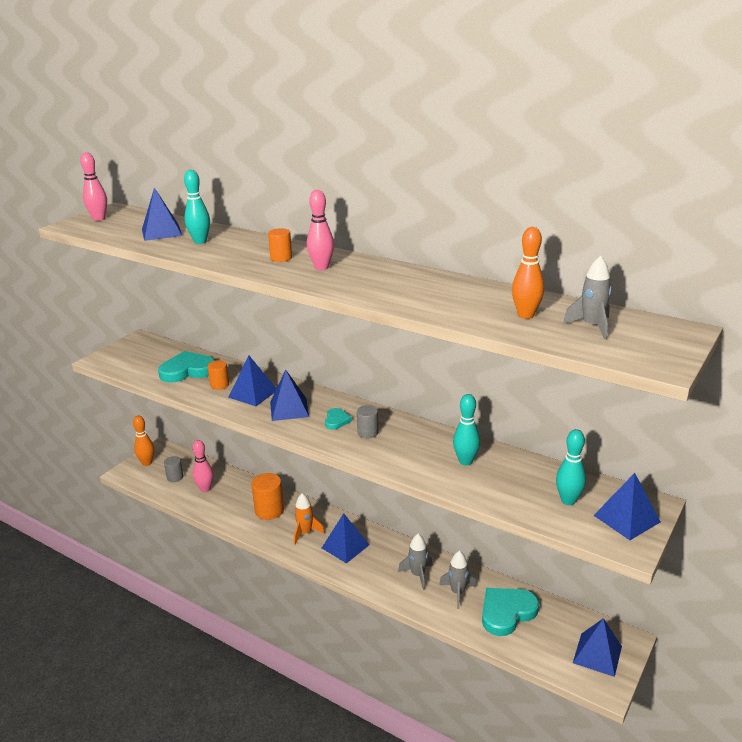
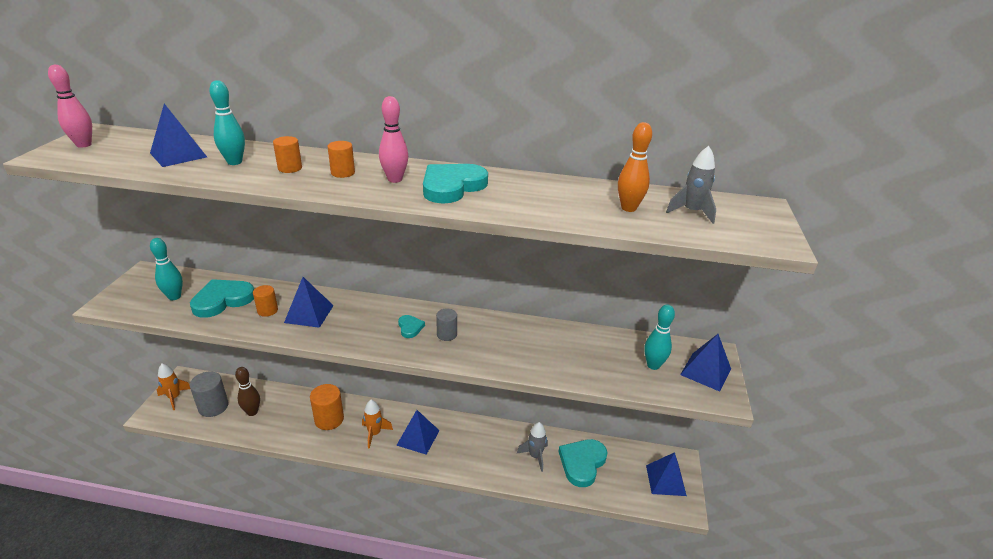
camera: 25 degrees left, 5 degrees up
(147, 463) = (174, 397): orange bowling pin -> orange rocket
(175, 477) = (213, 406): grey cylinder -> grey cylinder, size x1.67
(205, 489) = (252, 412): pink bowling pin -> brown bowling pin
(240, 250) = (290, 168): none -> orange cylinder
(289, 409) = (356, 324): blue pyramid -> none
(368, 278) = (452, 186): none -> turquoise heart
(417, 575) = (494, 449): grey rocket -> none
(465, 461) = (550, 346): turquoise bowling pin -> turquoise bowling pin (174, 297)

